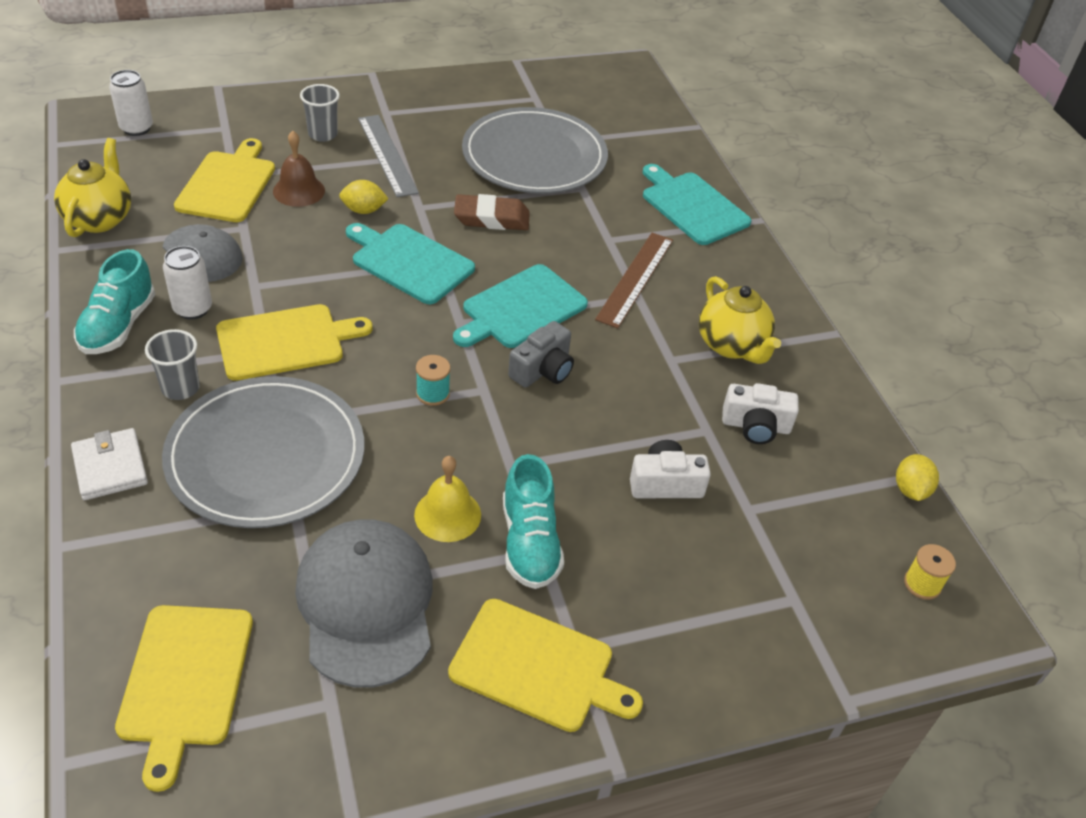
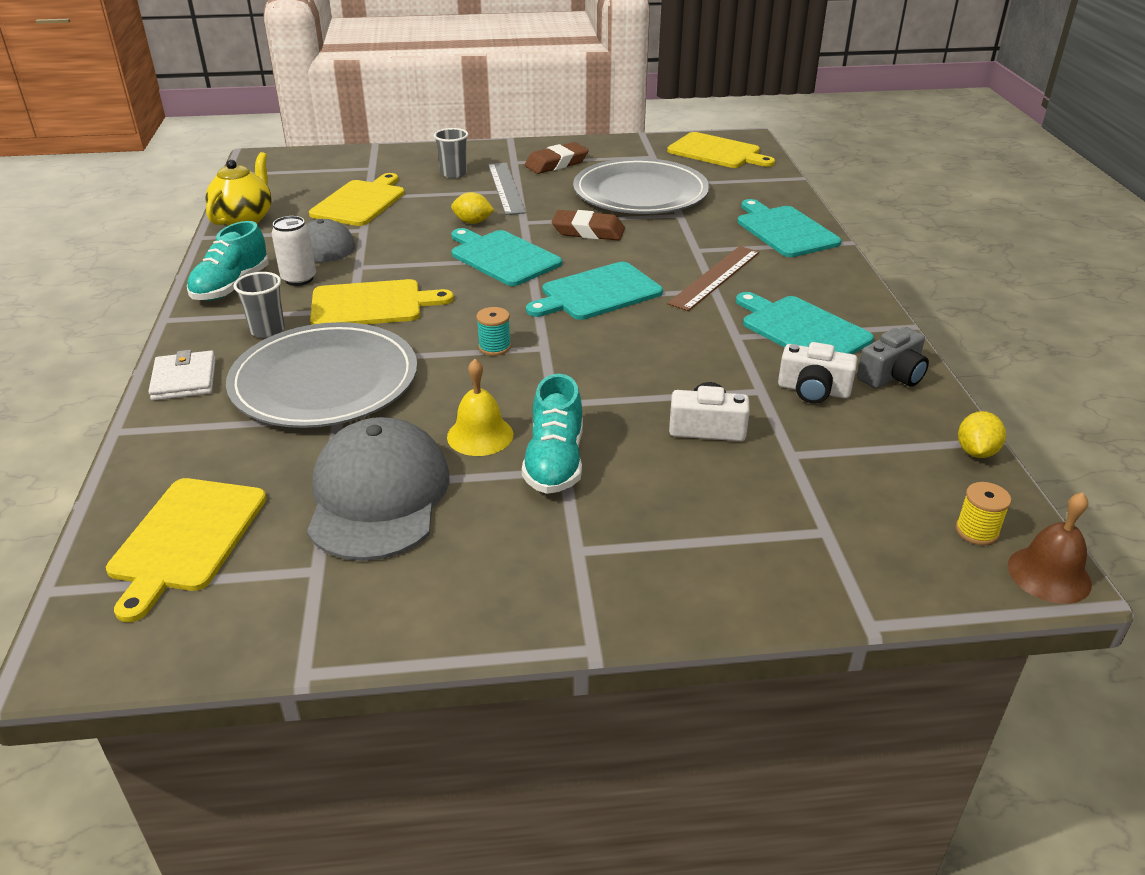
camera: 15 degrees right, 10 degrees down
(136, 128) = (298, 166): white can -> none
(299, 191) = (420, 208): brown bell -> brown bell (1049, 574)
(434, 114) = (556, 163): none -> brown eraser
(537, 667) = (533, 561): yellow cutting board -> yellow cutting board (717, 152)
(543, 370) = (606, 336): grey camera -> grey camera (892, 376)
(732, 346) = (802, 329): yellow teapot -> turquoise cutting board

